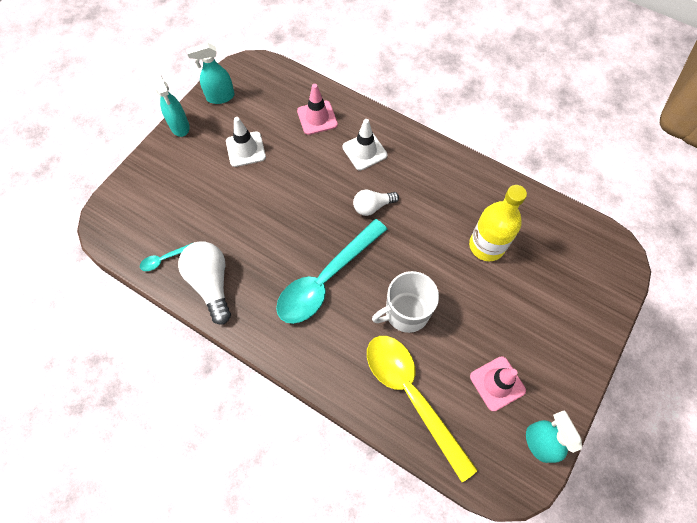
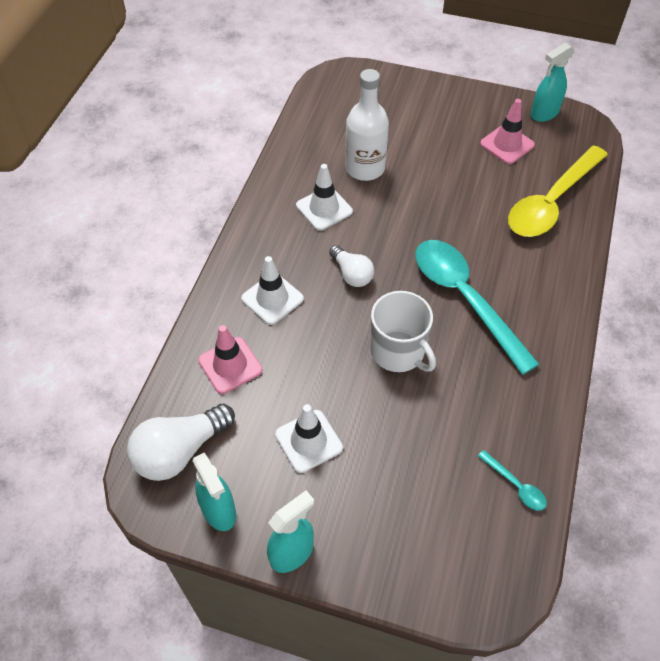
camera: 105 degrees left, 10 degrees down
(211, 283) = (523, 416): white light bulb -> white light bulb (180, 451)
(325, 279) = (464, 298): turquoise spoon -> turquoise spoon turned 150 degrees counterclockwise
(406, 312) = (469, 221): white mug -> white mug (398, 351)
(445, 203) = (324, 208): none -> white traffic cone
(486, 246) = (365, 168): yellow bottle -> white bottle

